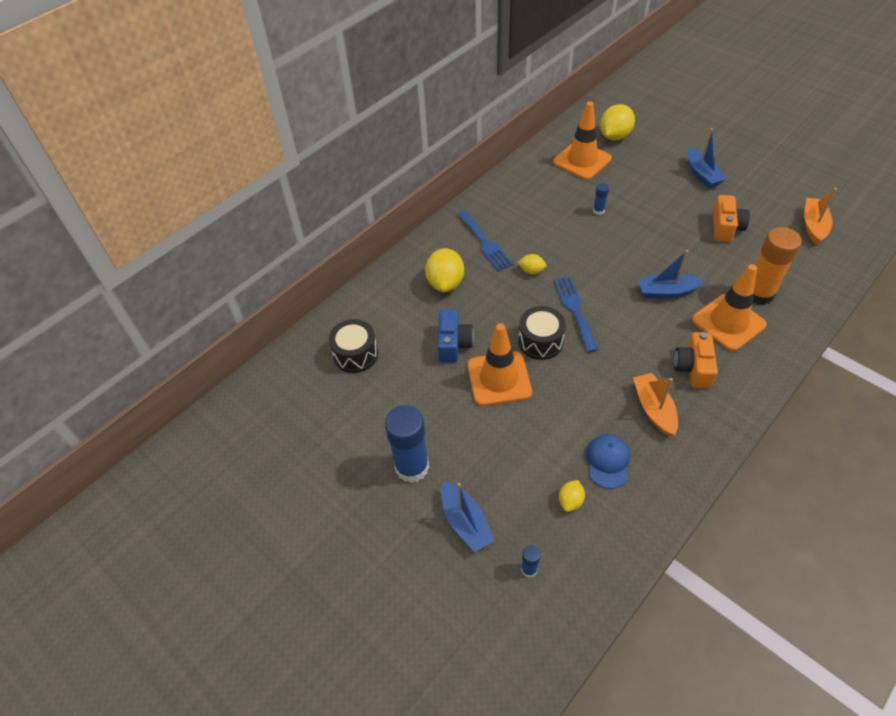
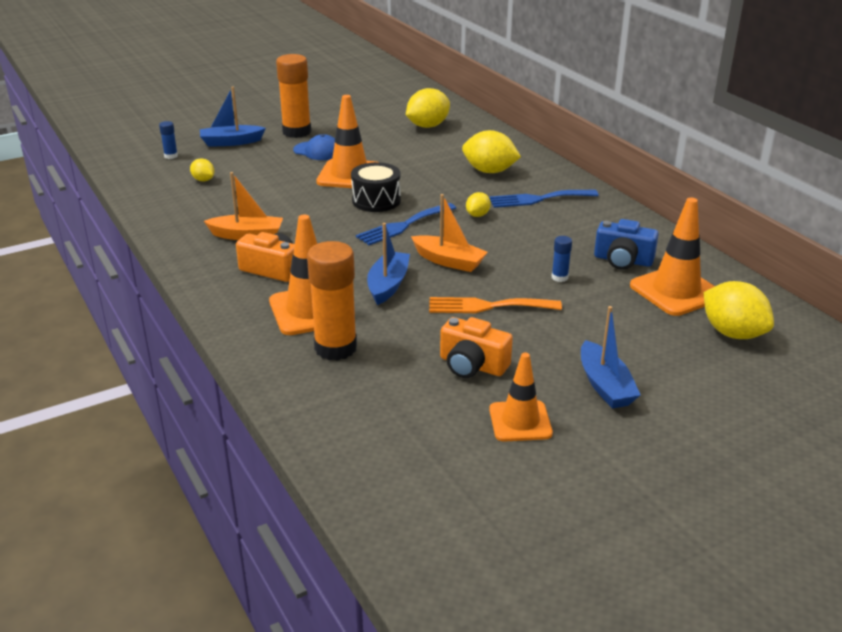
camera: 105 degrees right, 20 degrees down
(355, 354) = (427, 126): black drum -> yellow lemon
(412, 467) = (296, 132): blue glue stick -> orange glue stick
(453, 344) = (407, 163): blue camera -> blue camera (623, 260)
(574, 310) = (403, 226): blue fork -> blue fork turned 135 degrees clockwise
(608, 461) = (219, 202): blue cap -> blue cap (318, 151)
(657, 236) = (487, 306): none -> orange fork
(702, 174) = (605, 385): blue boat -> blue boat turned 105 degrees counterclockwise
(759, 198) = (520, 421): none -> orange traffic cone
(813, 226) = (428, 452): orange boat -> orange boat (449, 261)

